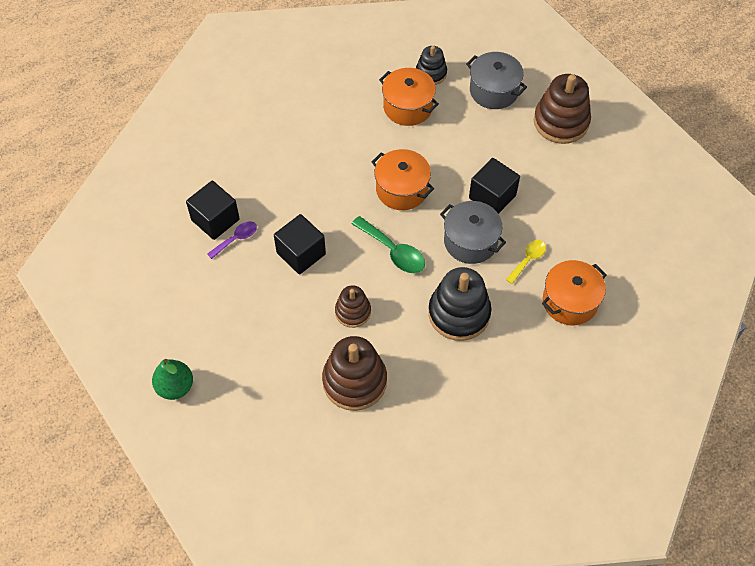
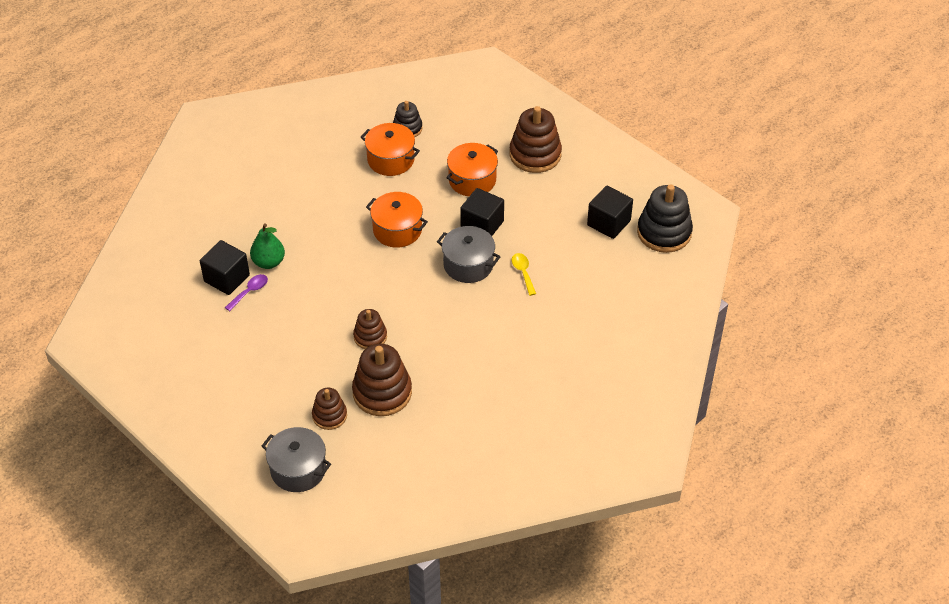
camera: 10 degrees left, 10 degrees down
(175, 387) = (217, 420): green pear -> green pear (269, 262)
(294, 400) = (329, 415): none -> brown stacking toy
(301, 253) = (313, 295): black cube -> black cube (608, 223)
(393, 251) = (398, 282): green spoon -> none
(459, 313) = (467, 325): black stacking toy -> black stacking toy (664, 232)
(494, 91) = (469, 136): grey pot -> grey pot (298, 469)
(528, 260) = (523, 272): yellow spoon -> yellow spoon turned 45 degrees counterclockwise
(570, 301) = (566, 301): orange pot -> orange pot (472, 180)

